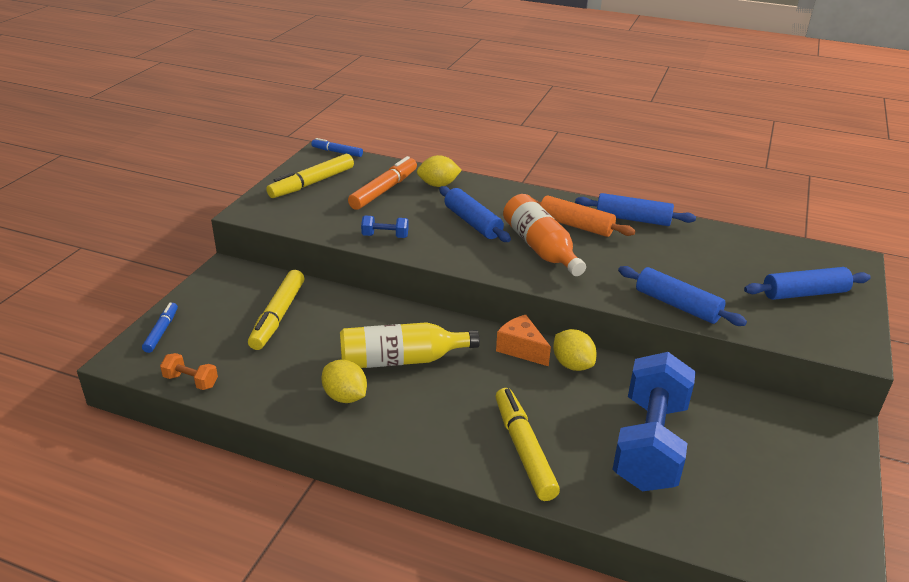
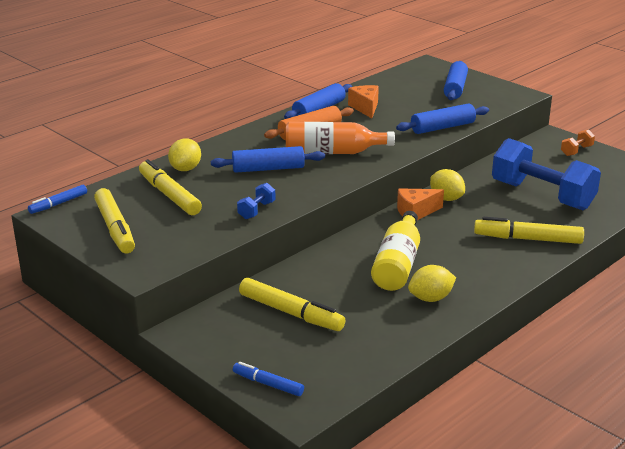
camera: 65 degrees left, 5 degrees down
(191, 381) = (363, 374): orange dumbbell -> orange dumbbell (576, 151)
(384, 190) = (169, 195): orange marker -> yellow marker
(572, 365) = (446, 198): yellow lemon -> yellow lemon turned 60 degrees clockwise
(670, 244) = (365, 108): none -> orange cheese

